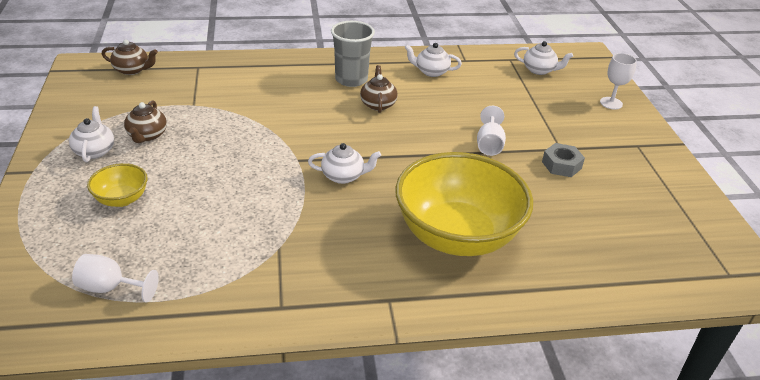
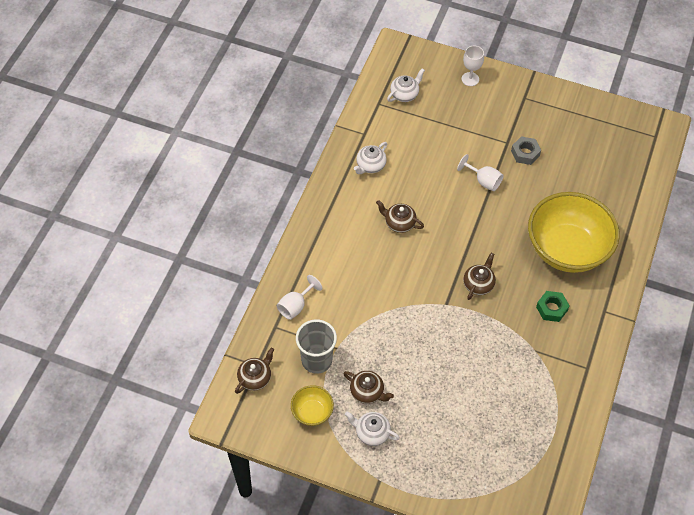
camera: 60 degrees left, 20 degrees up
(110, 288) = (532, 455): white goblet -> white goblet (295, 306)
(121, 199) = (442, 428): yellow bowl -> yellow bowl (312, 412)
(343, 176) = (478, 284): white teapot -> brown teapot
(351, 79) = (354, 225): grey cup -> grey cup (316, 360)
(354, 246) = (551, 309): none -> green nut

